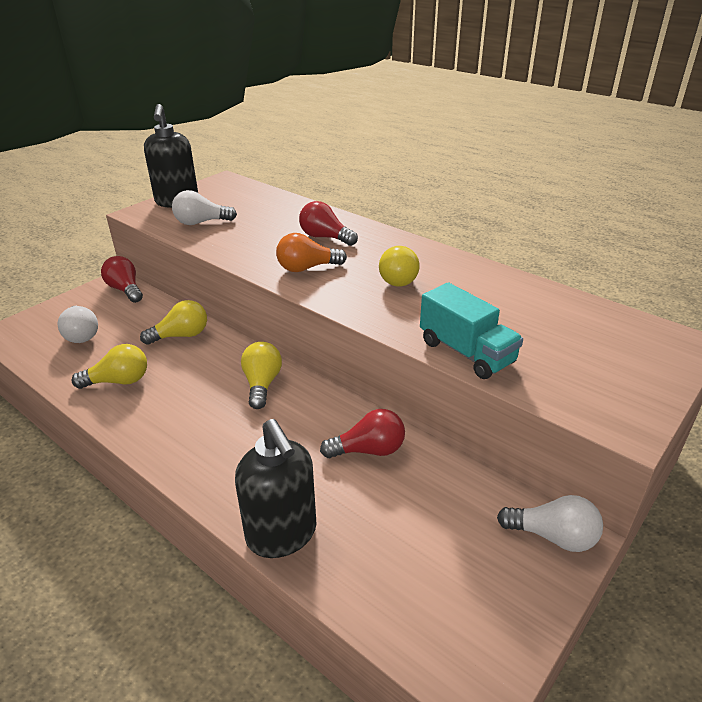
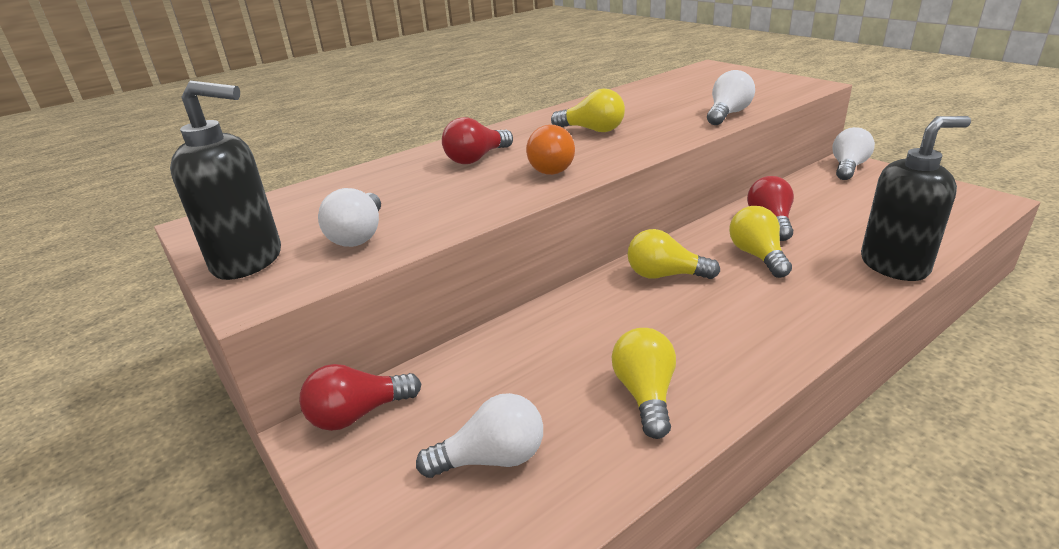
camera: 75 degrees left, 5 degrees down
(181, 335) = (539, 340): yellow light bulb -> yellow light bulb (757, 256)
(466, 352) = (727, 114): turquoise truck -> white light bulb

